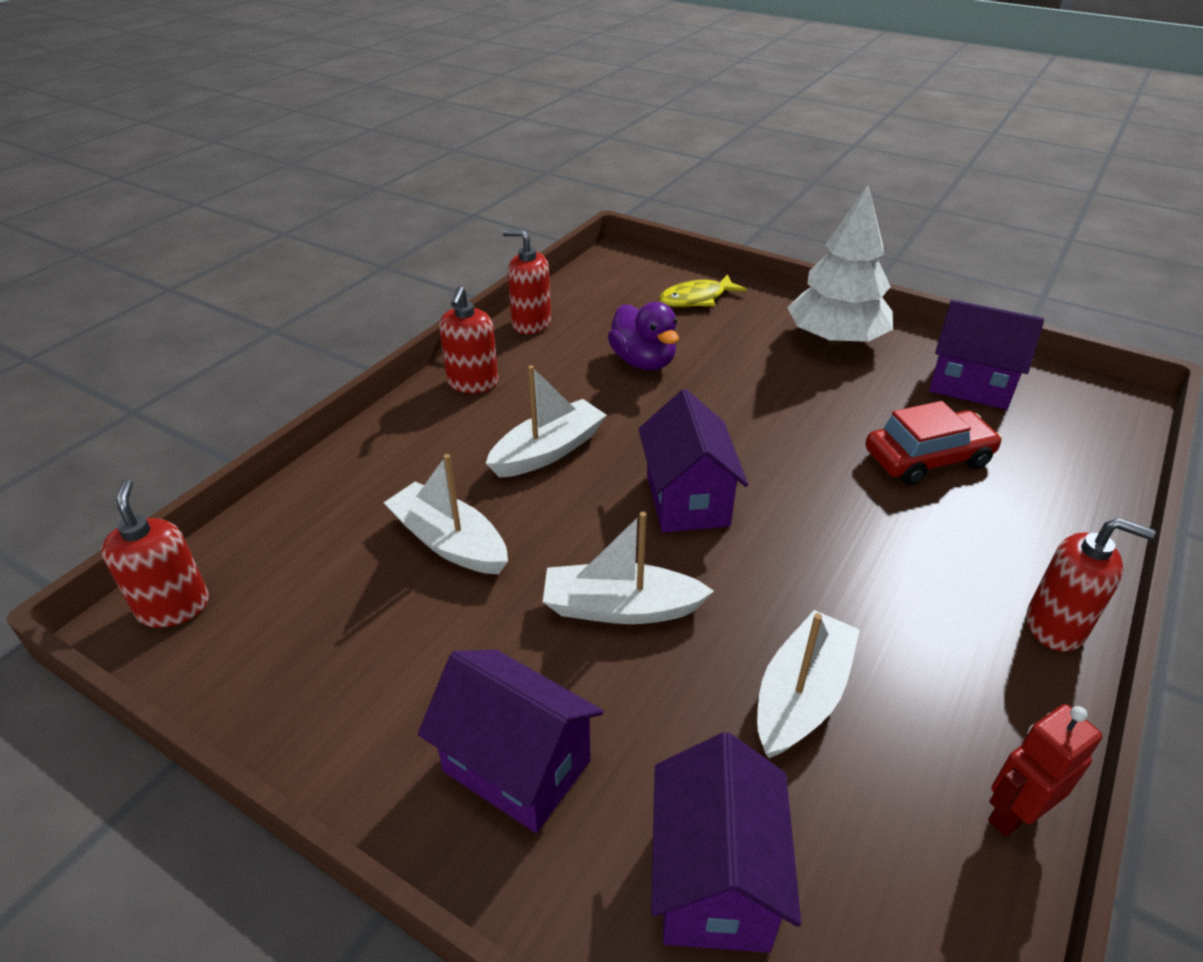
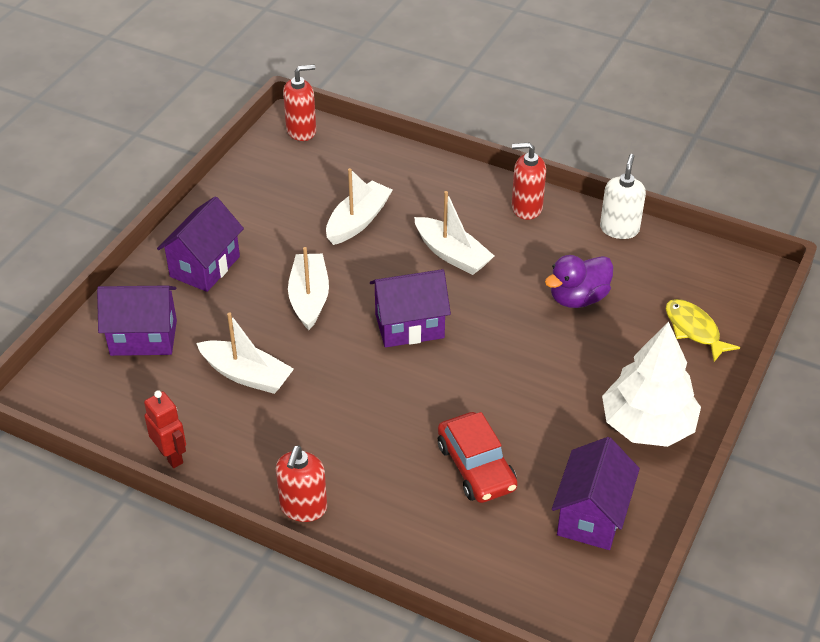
camera: 85 degrees right, 5 degrees up
(531, 323) = (619, 229): red soap dispenser -> white soap dispenser

